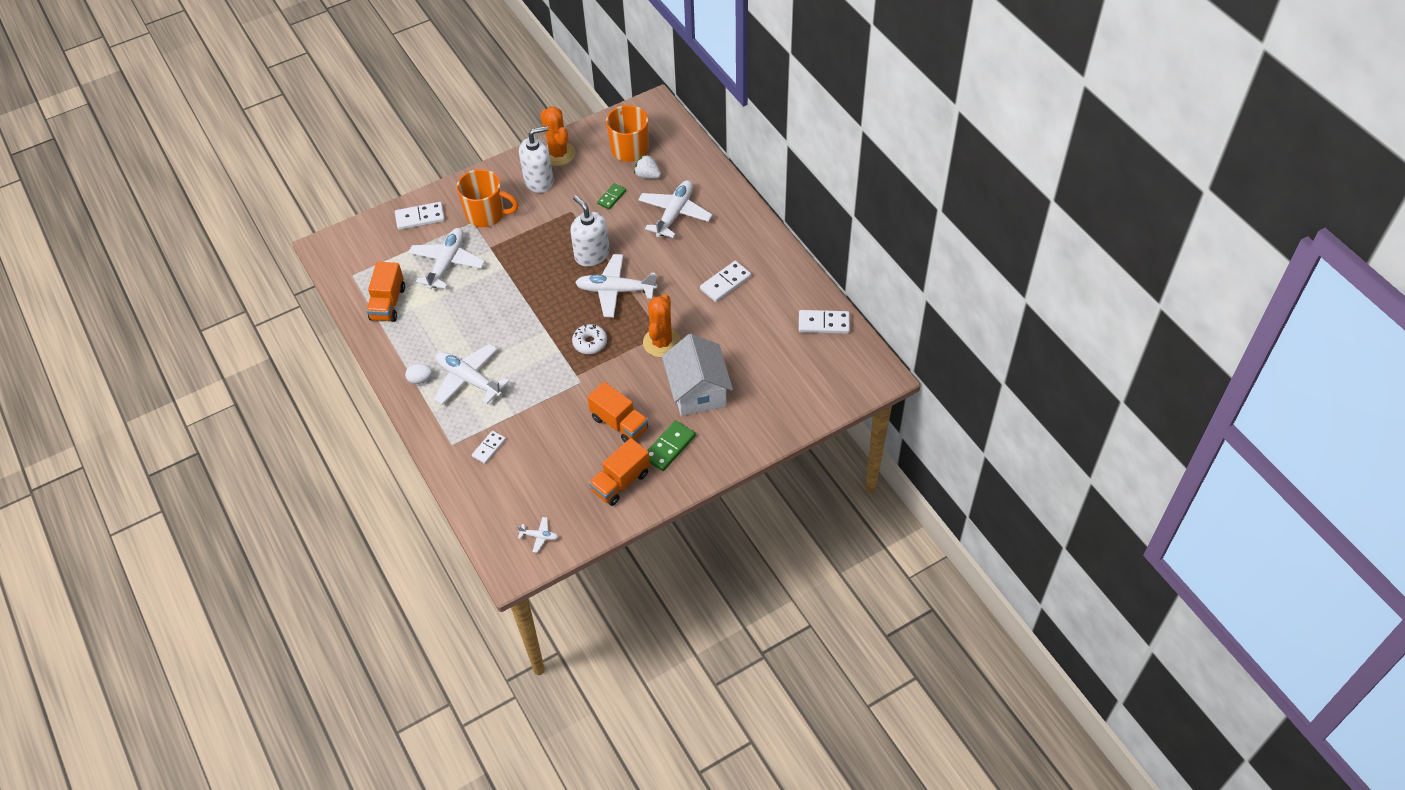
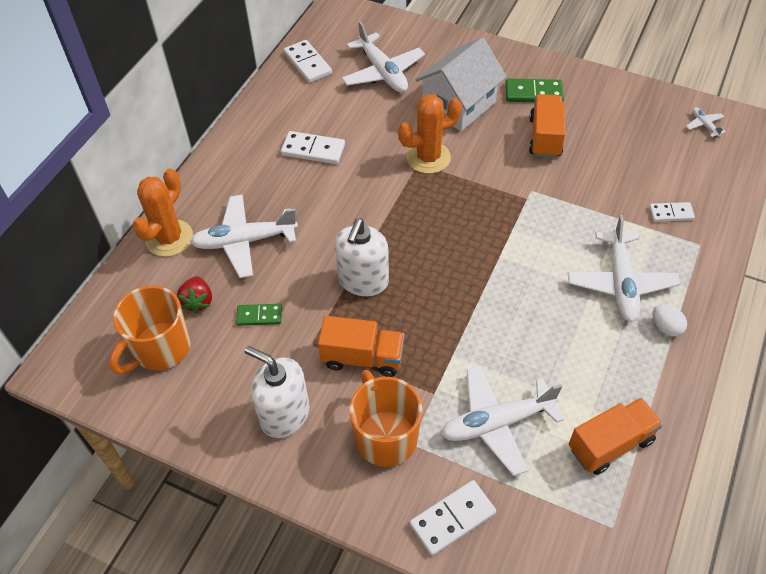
camera: 125 degrees left, 0 degrees up
(420, 217) = (452, 519): white domino -> white domino turned 75 degrees counterclockwise
(558, 154) = (219, 425): orange cactus -> orange cactus (169, 238)
(590, 343) = (480, 211): white donut -> none
(615, 290) = (395, 230): white plane -> white plane (382, 72)
(620, 482) = (599, 104): orange truck -> orange truck (363, 357)
(647, 175) = (198, 301): white strawberry -> red strawberry

